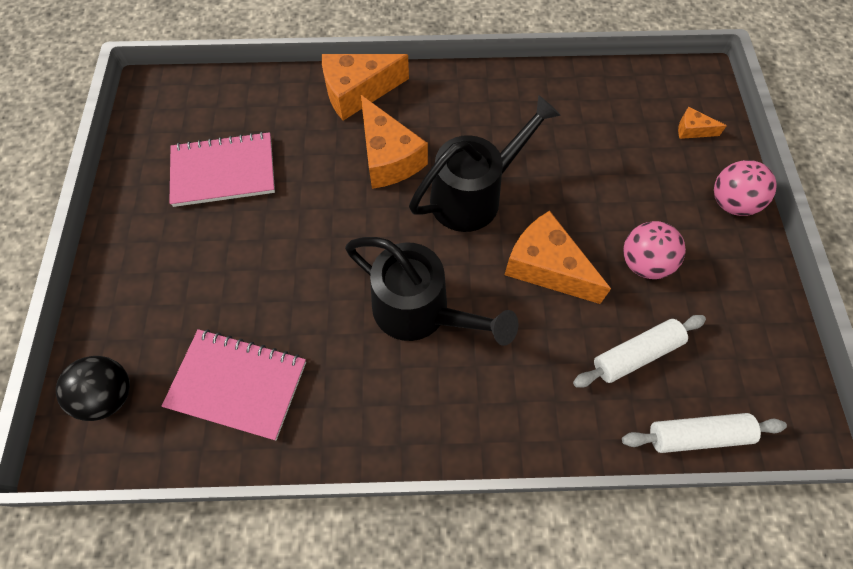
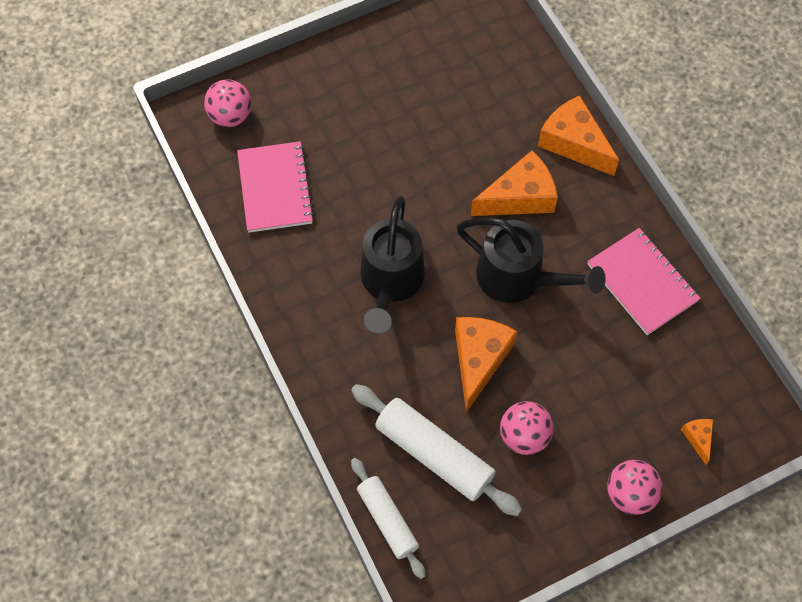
camera: 65 degrees right, 0 degrees up
(109, 395) = (230, 116): black ball -> pink ball
(223, 171) = (439, 87): pink notebook -> pink notebook (642, 282)
(388, 157) = (519, 197): orange cheese -> orange cheese turned 150 degrees counterclockwise
(636, 354) = (434, 454): white rolling pin -> white rolling pin, size x1.53

